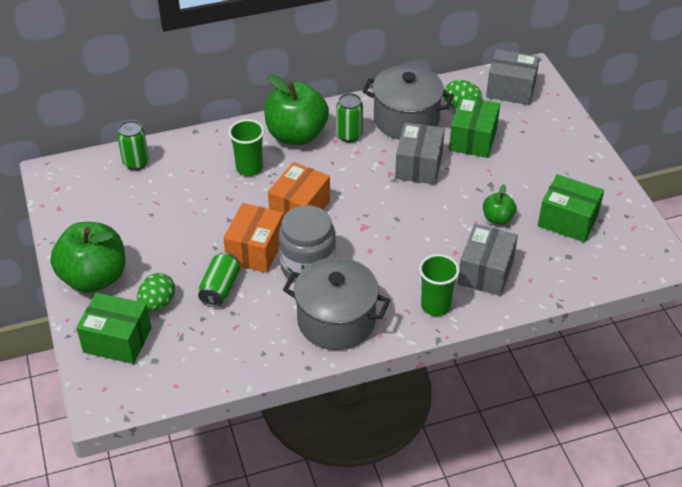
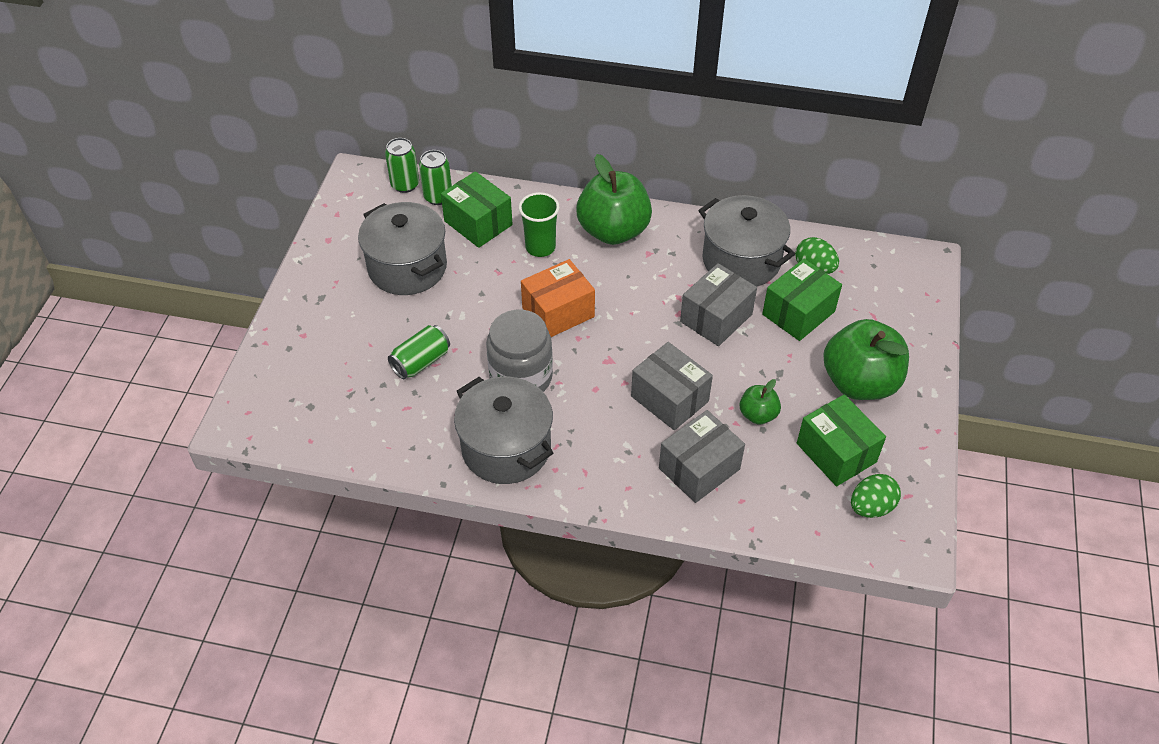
camera: 30 degrees right, 5 degrees up
(94, 278) = (317, 298): green apple -> green apple (859, 382)
(117, 340) = (293, 370): green box -> green box (478, 223)
(153, 225) = (407, 267): none -> grey pot
(157, 303) = (354, 350): green egg -> green egg (871, 507)
(255, 250) = (483, 337): orange box -> none
(349, 135) = (667, 253): green can -> green can (405, 185)
(435, 306) = (618, 480): green cup -> none
(510, 89) = (885, 273): grey box -> grey box (669, 399)

